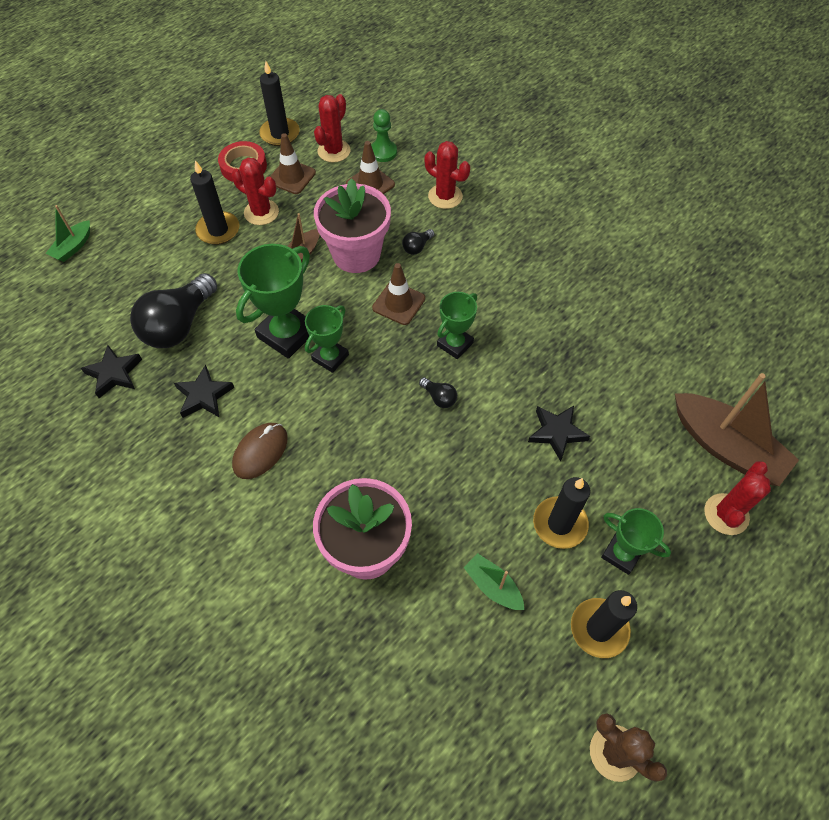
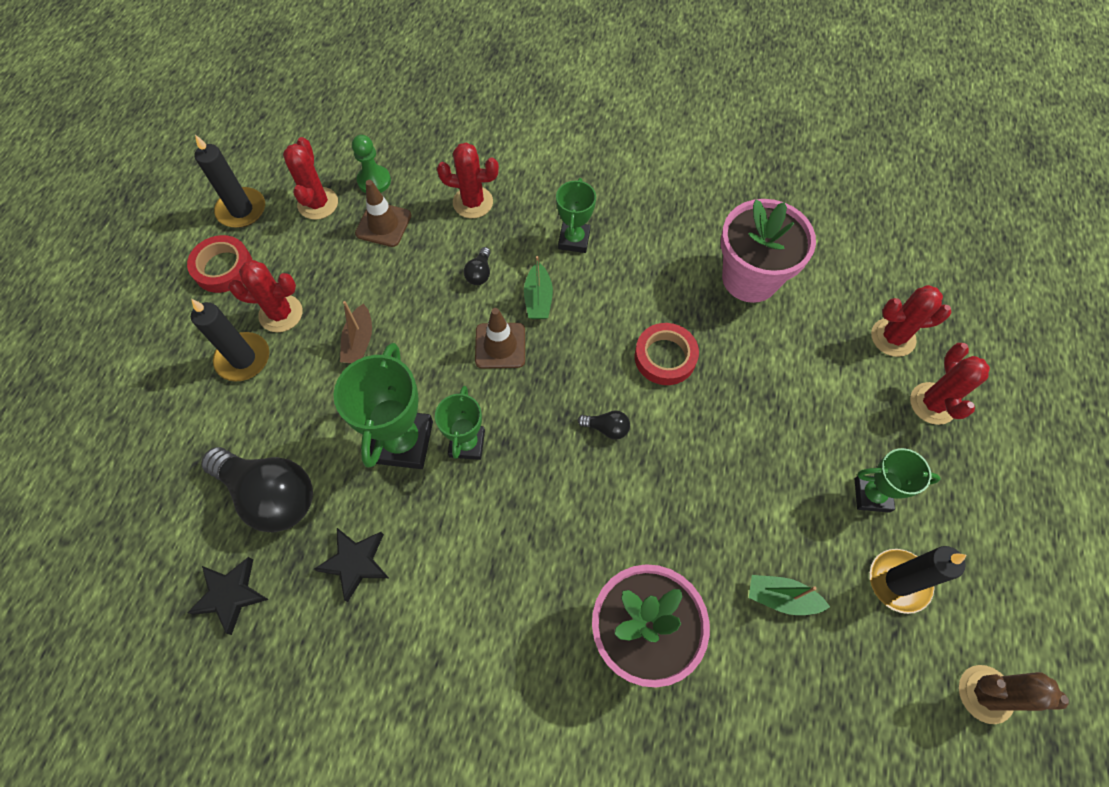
camera: 30 degrees left, 5 degrees up
(73, 247) = (73, 466): green boat -> green boat (538, 299)
(179, 325) = (271, 495): black light bulb -> black light bulb turned 60 degrees counterclockwise
(260, 452) = (461, 591): brown mouse -> none
(292, 177) = (289, 255): brown traffic cone -> none
(356, 254) = (420, 312): pink flower pot -> pink flower pot (750, 278)
(455, 344) = (586, 362): green trophy -> green trophy (574, 240)
(519, 370) = (665, 357): none -> red tape
(556, 432) = (740, 404): black star -> none
(559, 524) = (800, 497): black candle -> none
(725, 447) = (893, 337): brown boat -> red cactus

